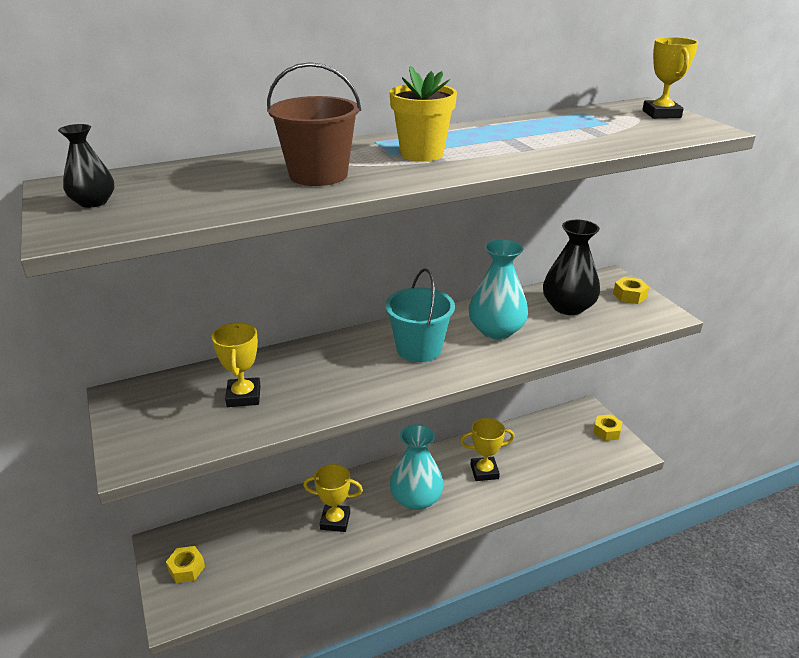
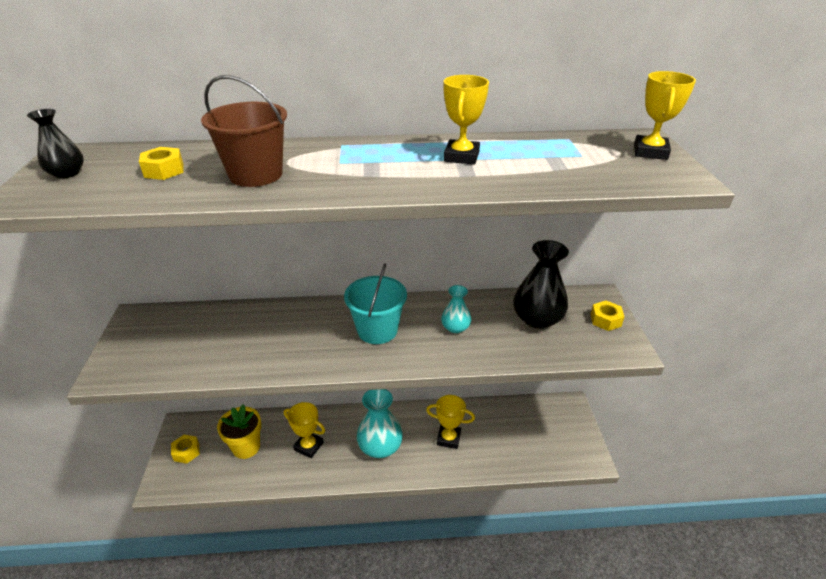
camera: 20 degrees right, 5 degrees up
(244, 396) = (216, 340): yellow trophy -> yellow trophy (461, 156)
(422, 154) = (366, 165): yellow flower pot -> yellow flower pot (246, 447)
(496, 330) = (455, 327): turquoise vase -> turquoise vase, size x0.55
(606, 431) = (578, 432): yellow nut -> yellow nut (164, 170)

